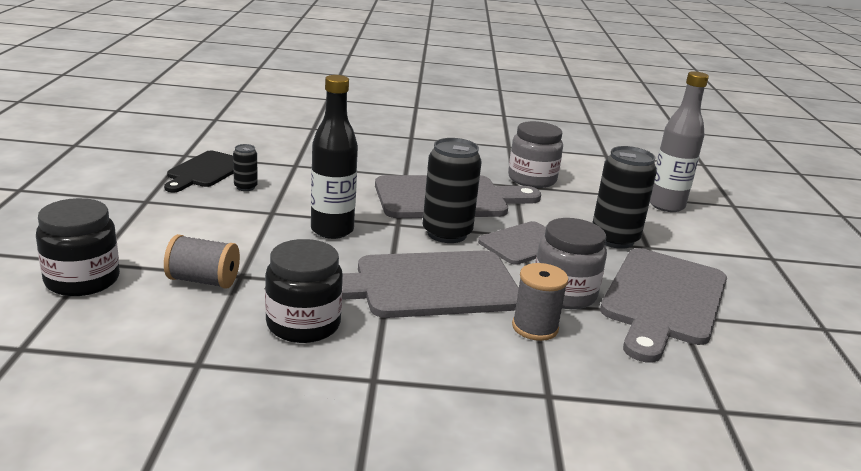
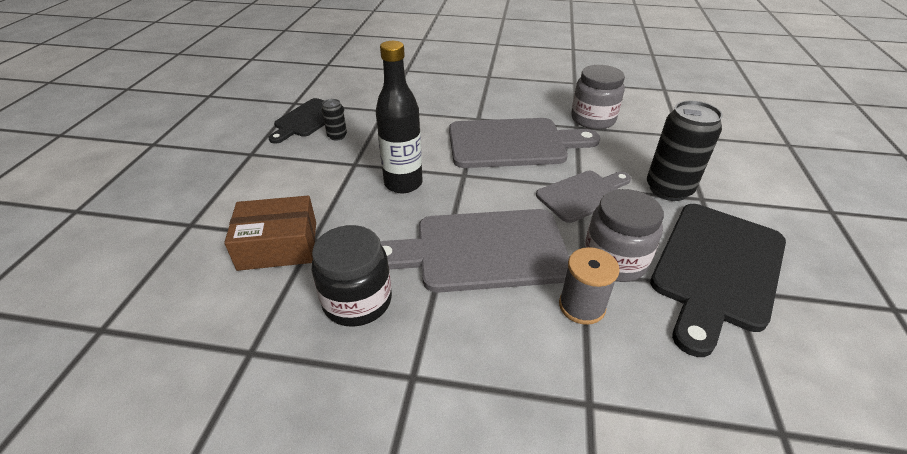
camera: 10 degrees right, 15 degrees up
(82, 280) = (175, 245): black jar -> none
(203, 280) = (278, 245): grey spool -> brown box
(447, 233) = (507, 185): black can -> none
(663, 300) = (717, 269): grey cutting board -> black cutting board
(666, 205) = (721, 146): grey bottle -> none

